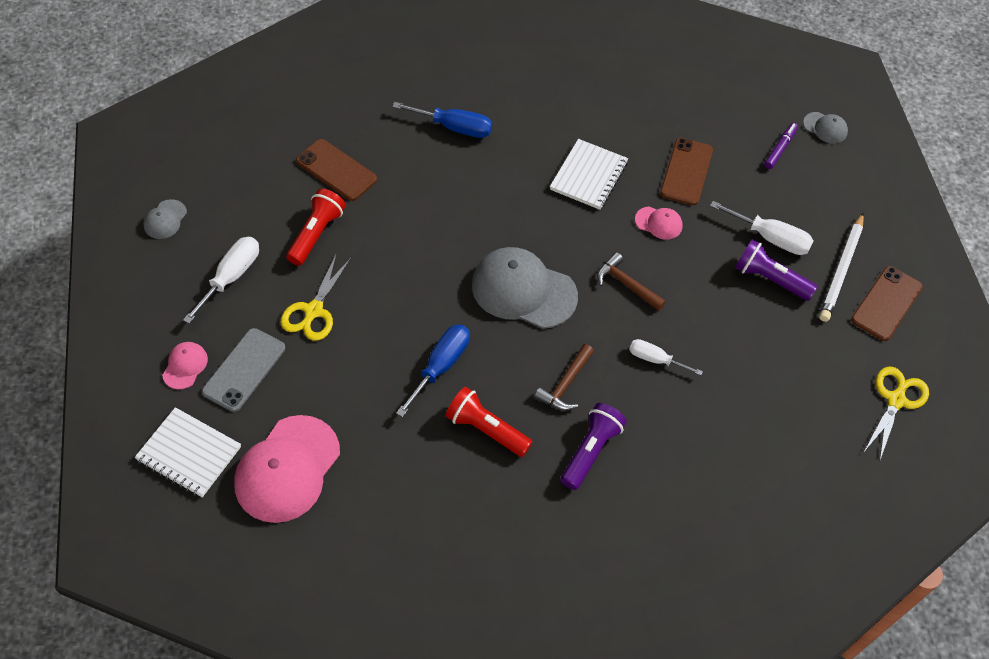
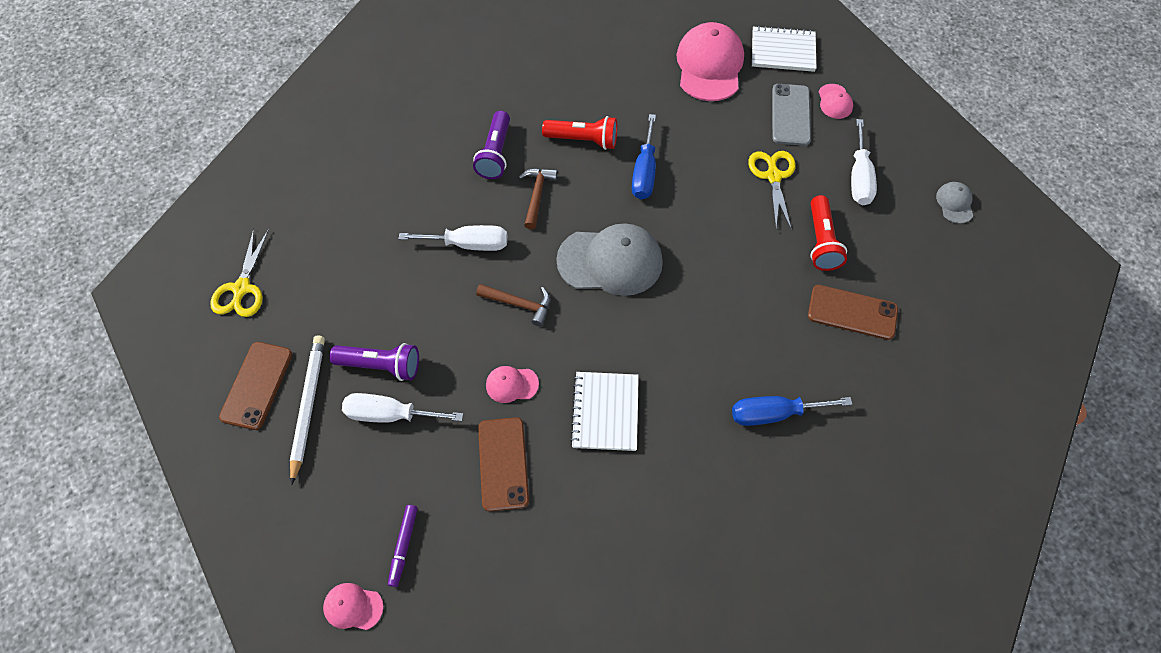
camera: 160 degrees right, 5 degrees up
(655, 359) = (468, 244): white screwdriver -> white screwdriver, size x1.52
(825, 128) = (353, 607): grey cap -> pink cap

